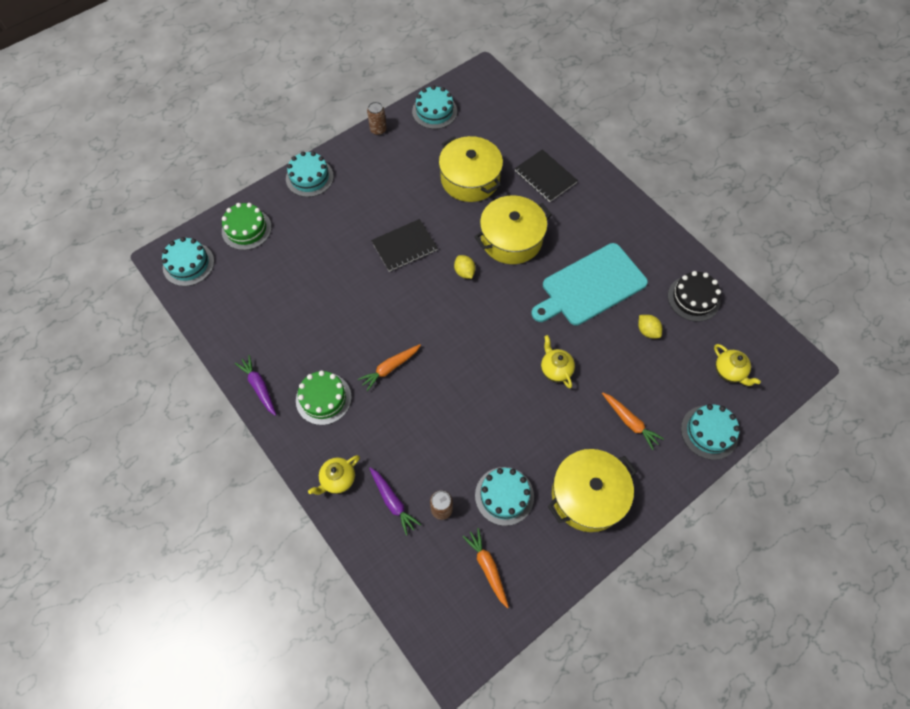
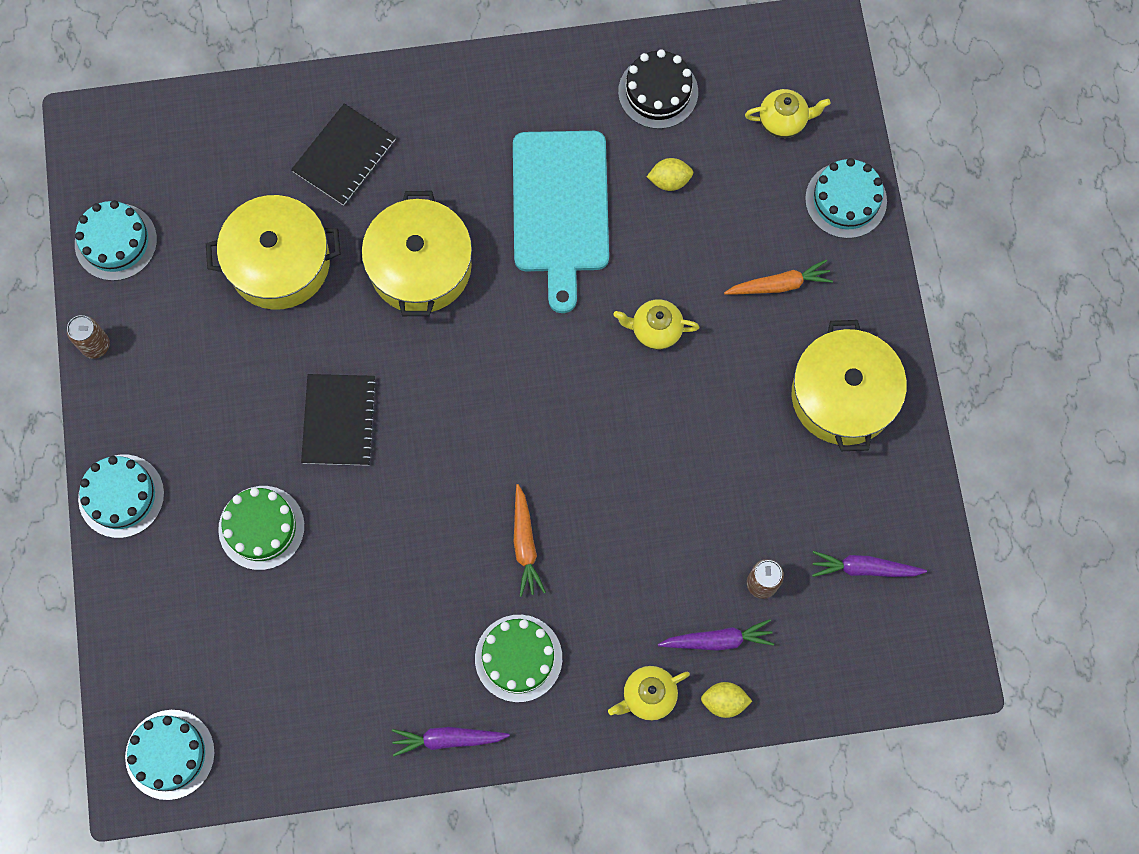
camera: 60 degrees left, 10 degrees up
(246, 229) = (159, 637): green cake -> green cake (261, 527)
(338, 480) = (648, 696): yellow teapot -> yellow teapot turned 75 degrees clockwise
(464, 272) = (434, 361): yellow lemon -> yellow lemon (724, 701)
(487, 567) = (864, 568): orange carrot -> purple carrot
(504, 496) = (787, 496): turquoise cake -> none
(545, 177) = (344, 156): black notebook -> black notebook turned 45 degrees counterclockwise

